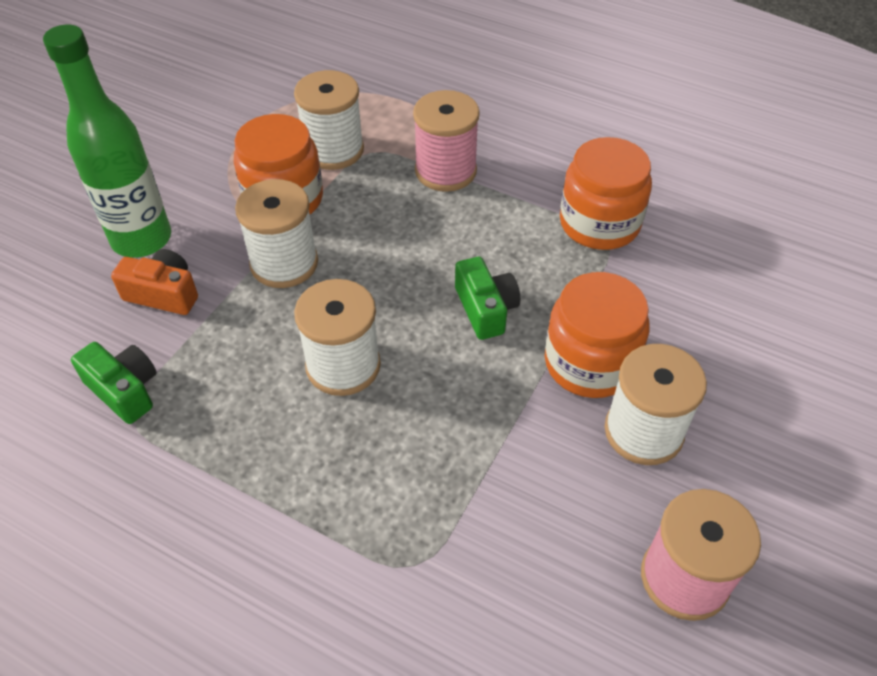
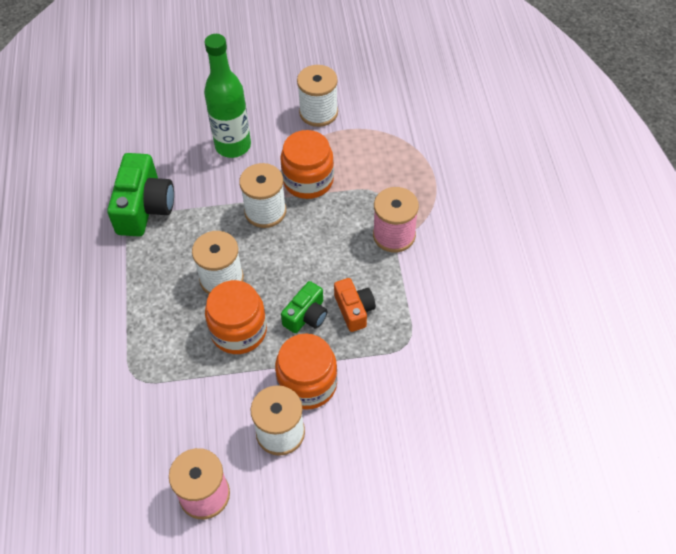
camera: 55 degrees right, 5 degrees up
(124, 390) = (144, 207): green camera -> green camera, size x1.71
(163, 294) = (207, 179): orange camera -> orange camera (354, 310)
(333, 150) = (363, 176): white spool -> white spool (318, 112)
(599, 223) = (417, 332): orange jar -> orange jar (239, 331)

